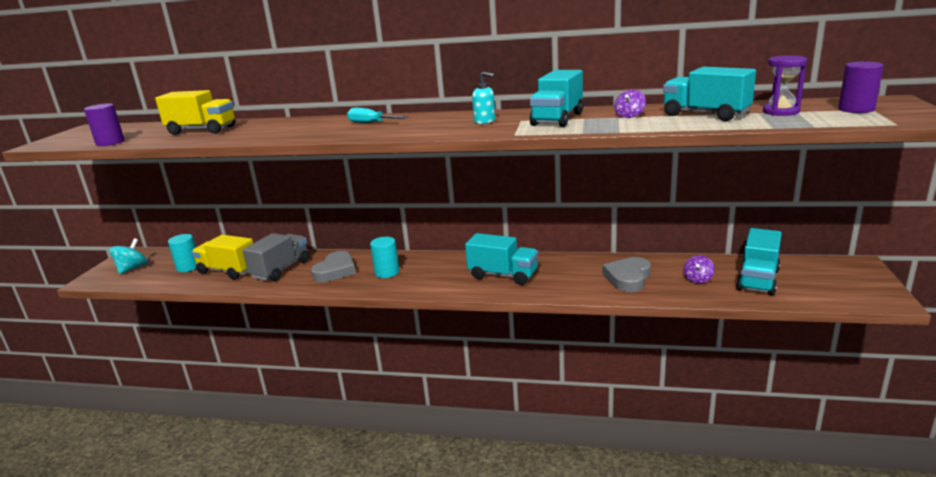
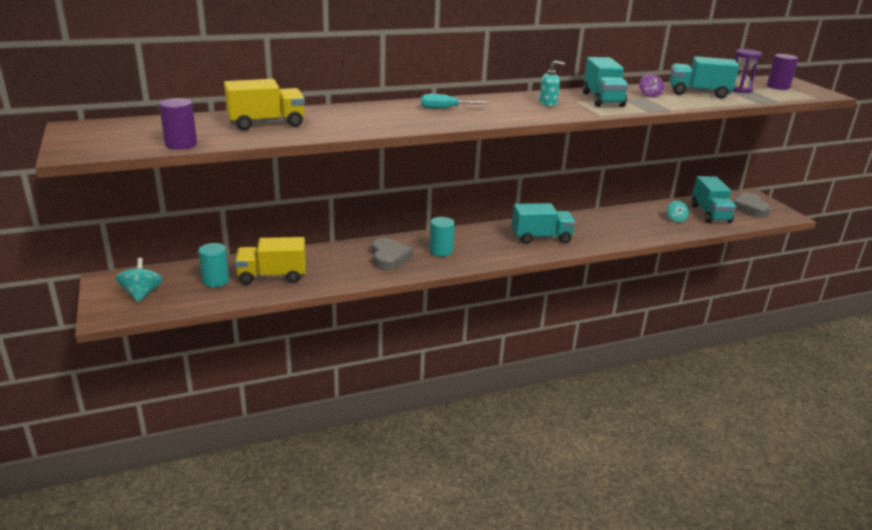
camera: 35 degrees left, 5 degrees up
(281, 269) = (330, 265): grey truck -> none
(628, 278) = (632, 225): grey heart -> grey heart (749, 208)
(698, 279) = (675, 219): purple spinning top -> turquoise spinning top

